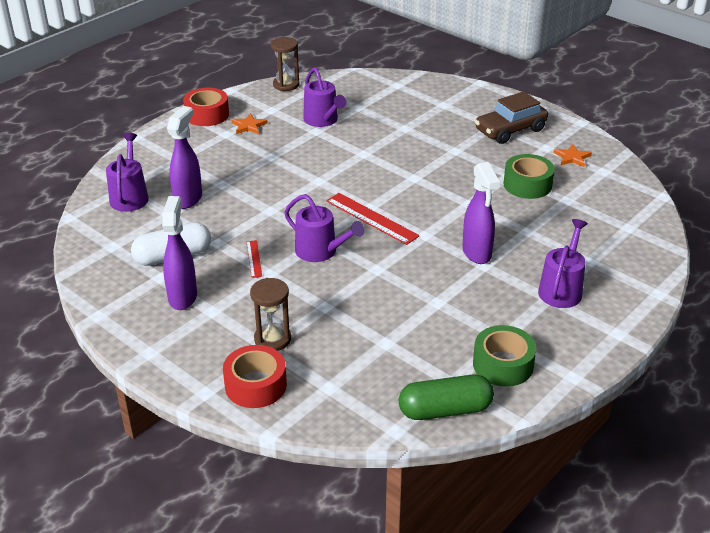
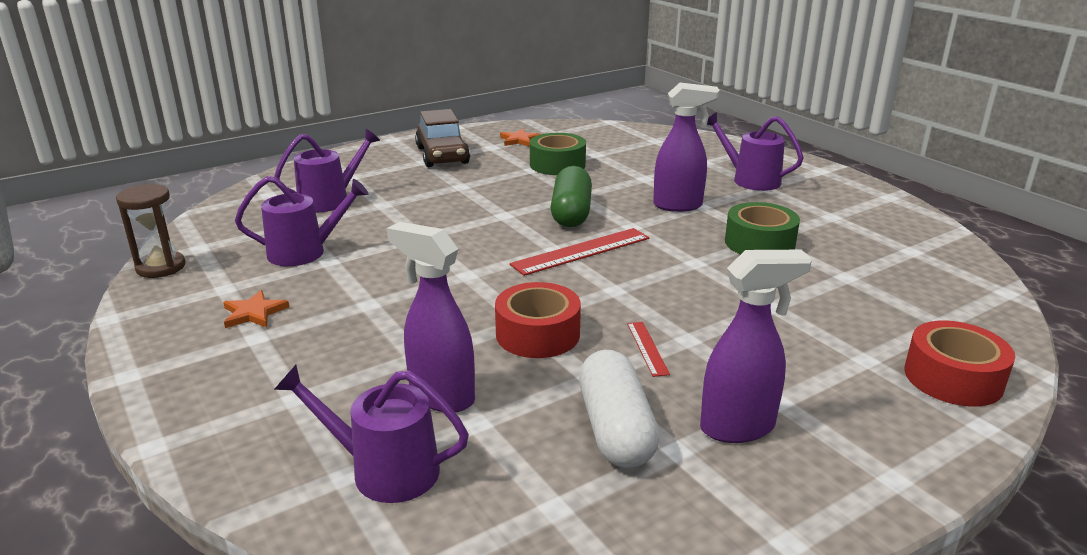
camera: 75 degrees left, 10 degrees down
(183, 297) = (738, 427): purple spray bottle -> purple spray bottle turned 150 degrees clockwise
(207, 115) = (167, 350): red tape -> red tape (537, 334)
(254, 259) = (647, 348): red ruler -> red ruler turned 75 degrees clockwise
(272, 339) = (846, 353): brown hourglass -> none
(320, 251) = (645, 294): purple watering can -> purple watering can (330, 200)
(445, 410) = (960, 260): green capsule -> green capsule (571, 213)
(503, 364) = (876, 222): green tape -> green tape (759, 243)

